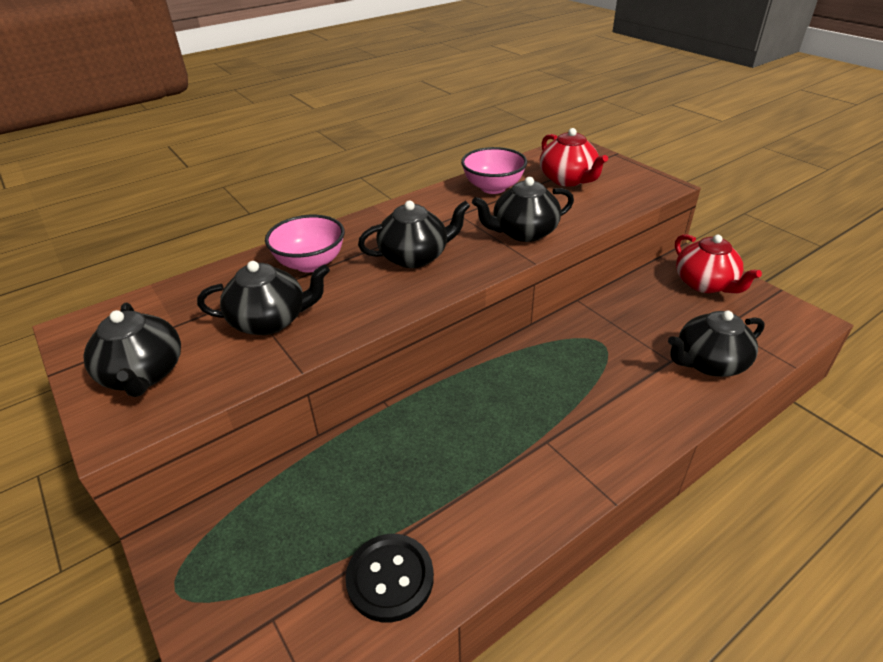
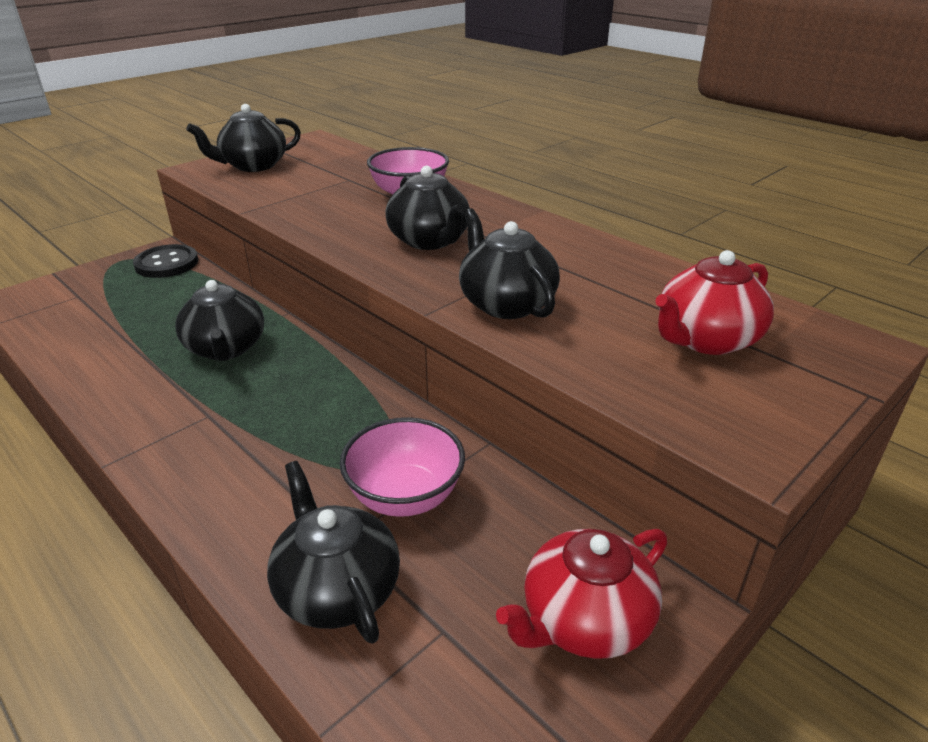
camera: 80 degrees right, 5 degrees down
(270, 321) = (314, 193): black teapot -> black teapot (226, 348)
(390, 578) = (84, 337): black button -> black button (167, 263)
(493, 188) = (634, 277): pink bowl -> pink bowl (405, 496)

